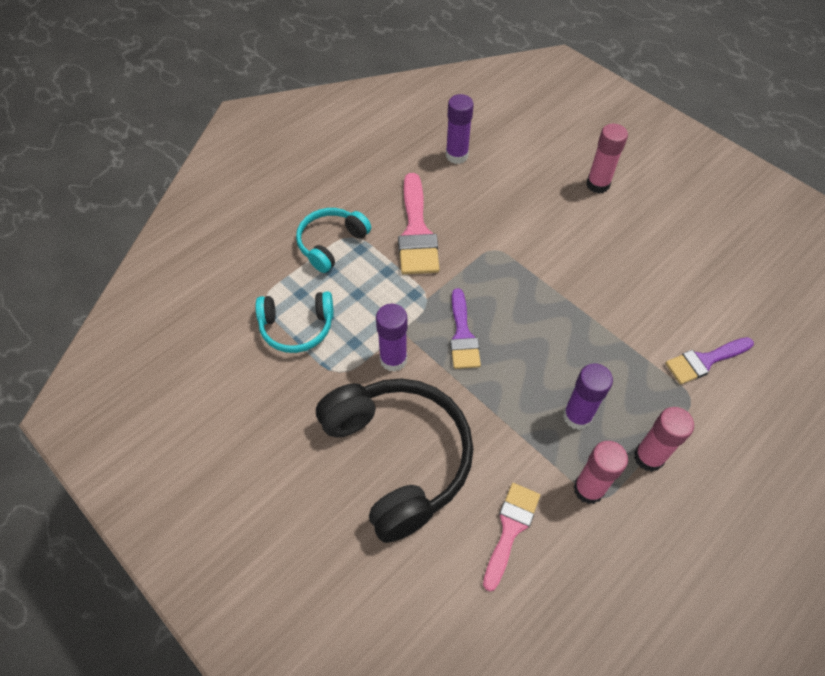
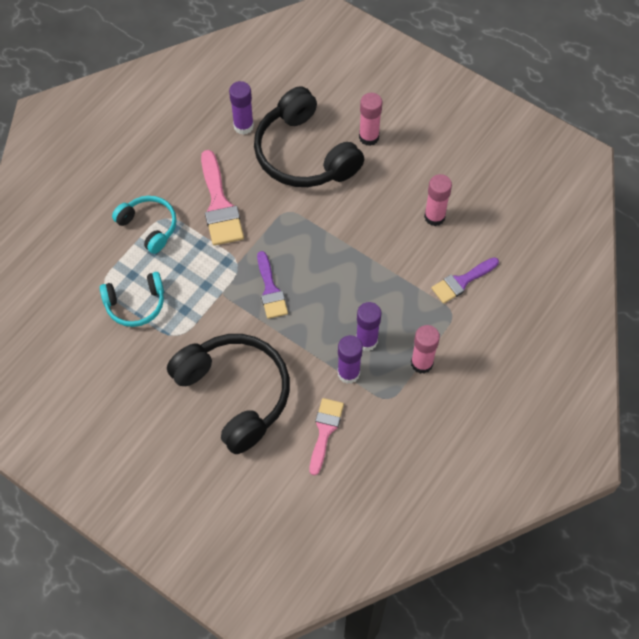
camera: 10 degrees left, 5 degrees up
(331, 243) = (149, 227): turquoise headphones -> turquoise headphones turned 105 degrees clockwise
(393, 359) = (218, 318): purple glue stick -> purple glue stick (348, 373)
(521, 192) = (304, 154): none -> black headphones
(588, 489) = (379, 393): pink glue stick -> pink glue stick (434, 217)

